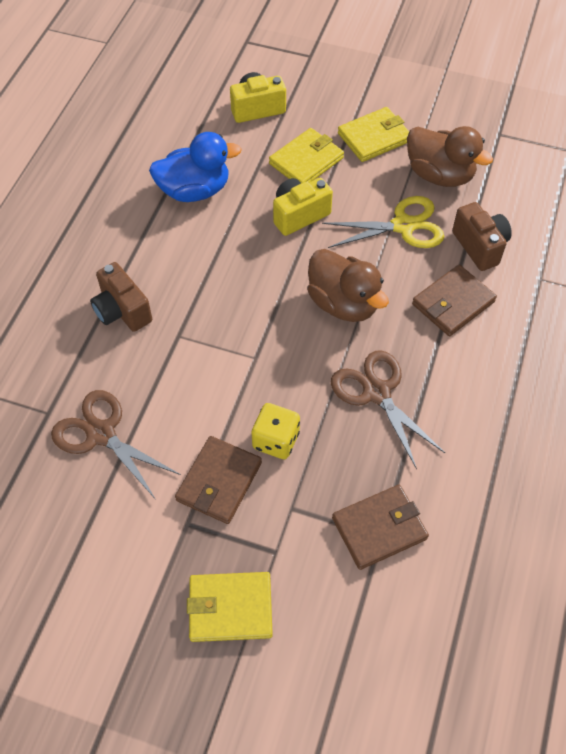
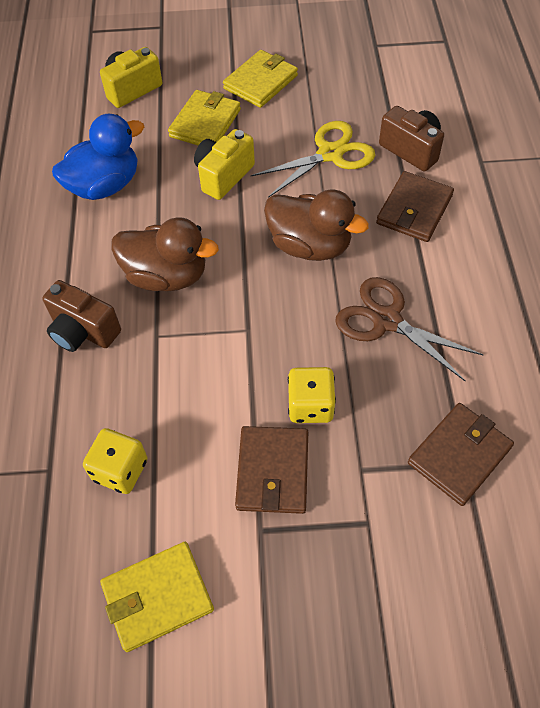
camera: 20 degrees left, 0 degrees up
(101, 434) = (120, 470): brown scissors -> yellow dice
(230, 608) = (351, 604): yellow wallet -> yellow wallet (158, 597)
(439, 175) = (340, 97): brown duck -> brown duck (167, 276)

